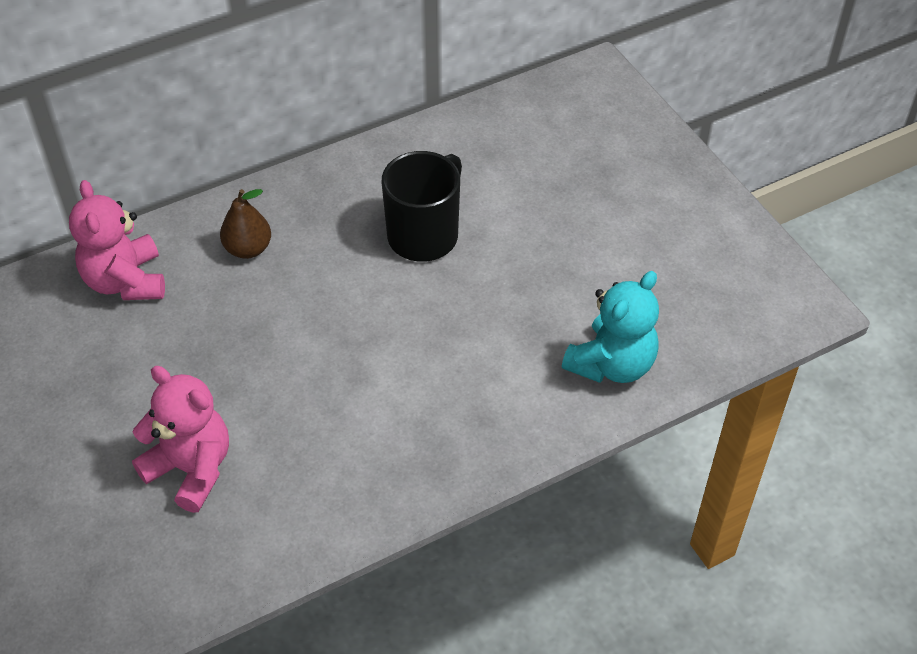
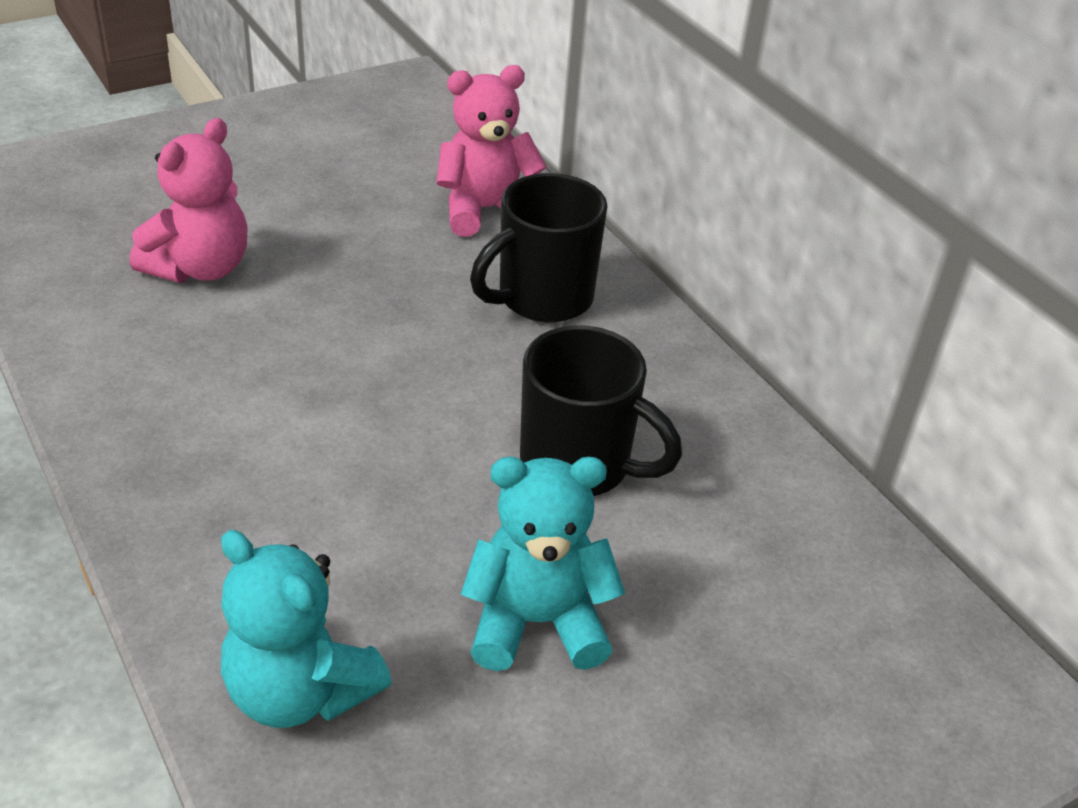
camera: 85 degrees right, 10 degrees down
(248, 249) = (542, 298): brown pear -> black mug
(553, 258) = (537, 622): none -> turquoise teddy bear

